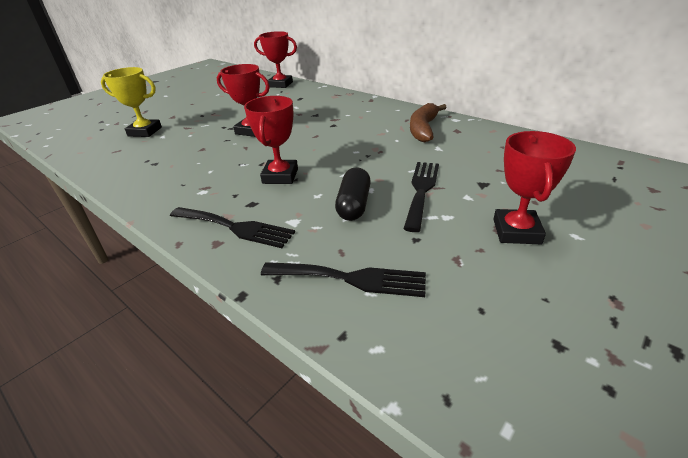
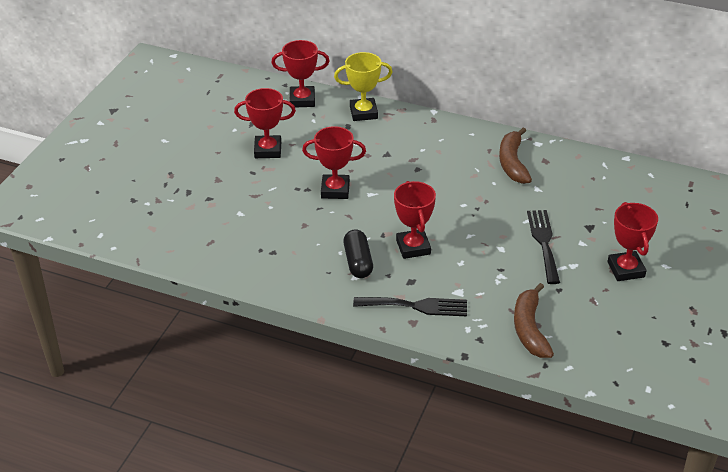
camera: 20 degrees left, 5 degrees up
(145, 132) = (211, 209): yellow trophy -> yellow trophy (363, 113)
(227, 105) = (268, 150): none -> red trophy
(350, 278) = (530, 329): black fork -> brown banana
(354, 205) = (497, 267): black capsule -> black capsule (358, 262)

